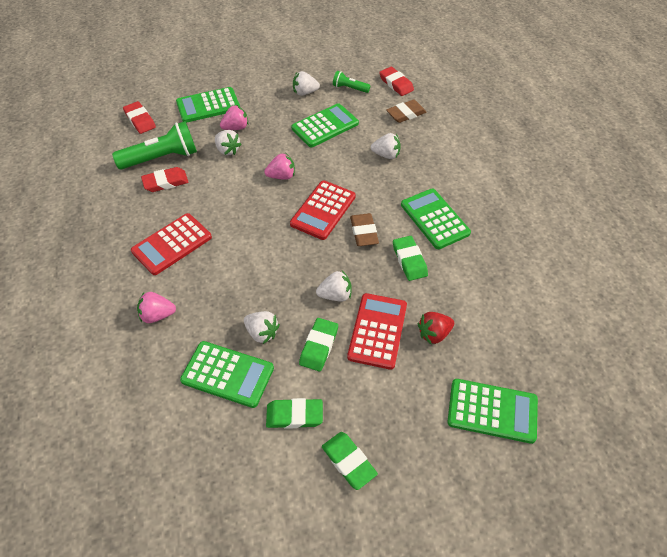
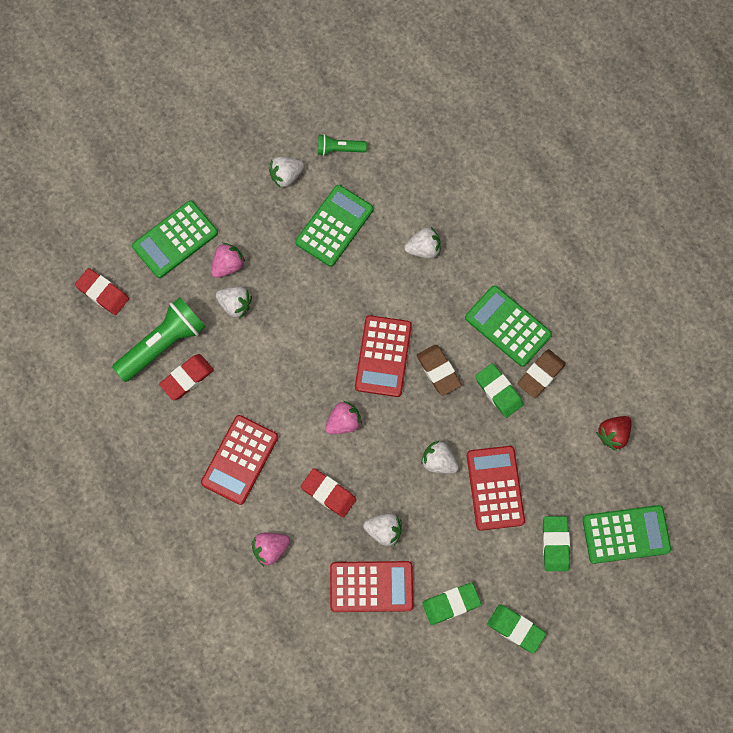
camera: 20 degrees left, 20 degrees up
(227, 374) = (371, 586): green calculator -> red calculator
(281, 176) = (316, 323): pink strawberry -> pink strawberry (343, 422)
(319, 346) = (445, 525): green eraser -> green eraser (555, 544)
(335, 295) = (438, 461): white strawberry -> white strawberry turned 120 degrees counterclockwise
(396, 84) = (394, 121): red eraser -> red eraser (328, 493)
(406, 114) = (424, 172): brown eraser -> brown eraser (541, 374)
(434, 334) = (550, 472): red strawberry -> red strawberry (613, 434)

